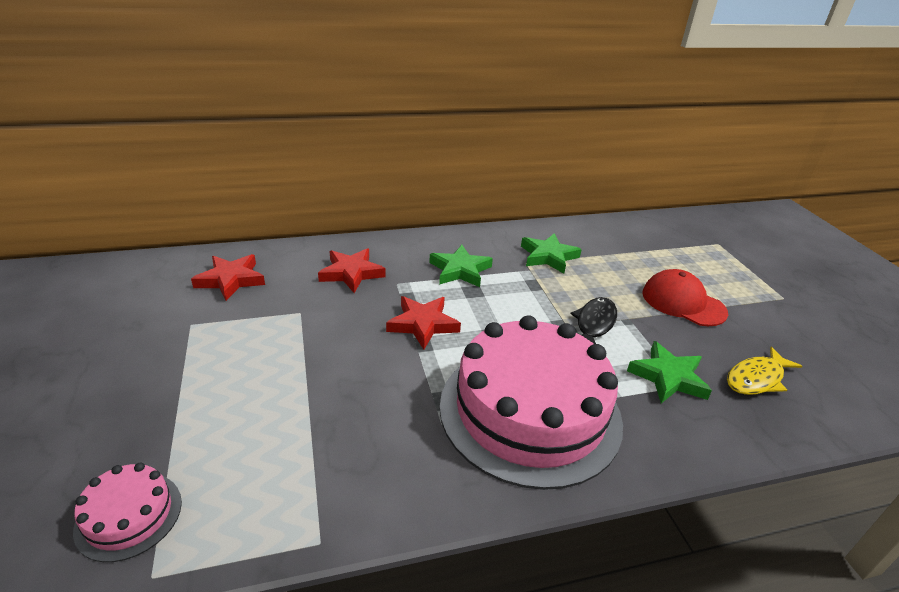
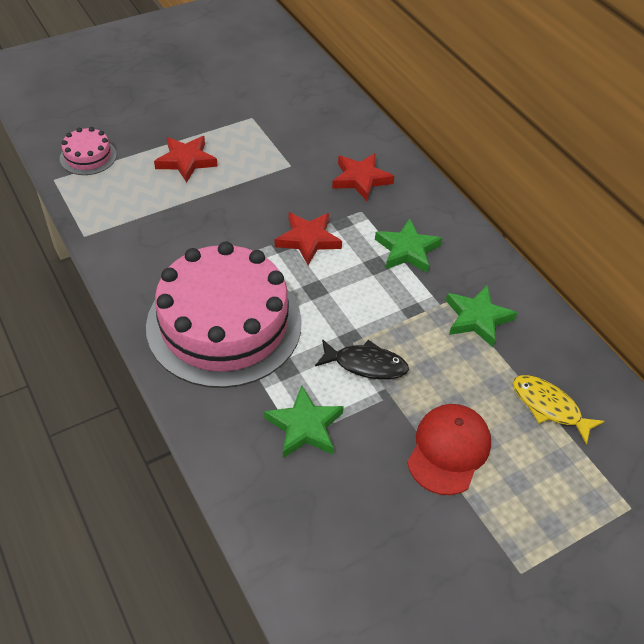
camera: 75 degrees right, 15 degrees up
(231, 280) = (314, 116): red star -> red star (186, 161)
(756, 378) = (332, 509): yellow fish -> yellow fish (549, 407)

